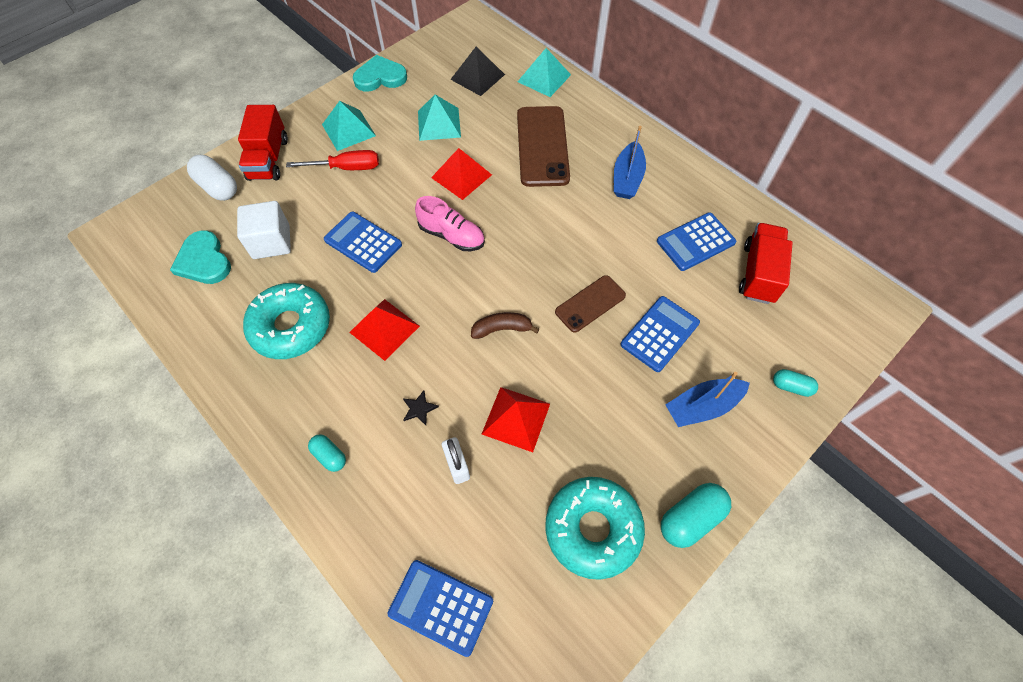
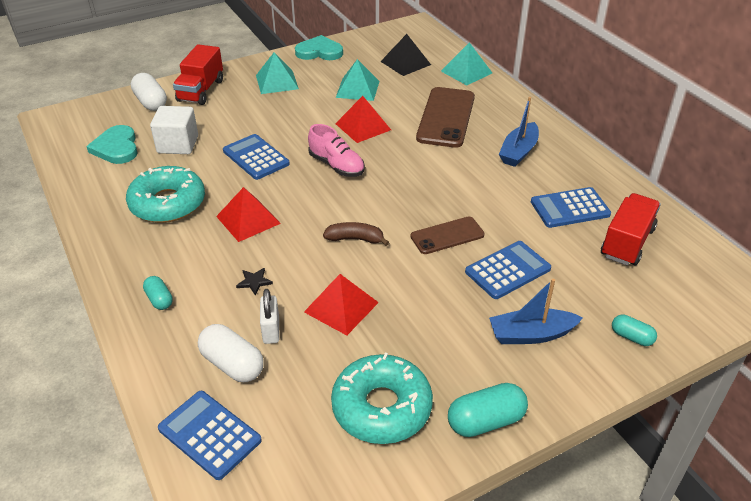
camera: 15 degrees right, 20 degrees down
(346, 168) = (264, 106): red screwdriver -> none
(433, 517) = (232, 364): none -> white capsule

